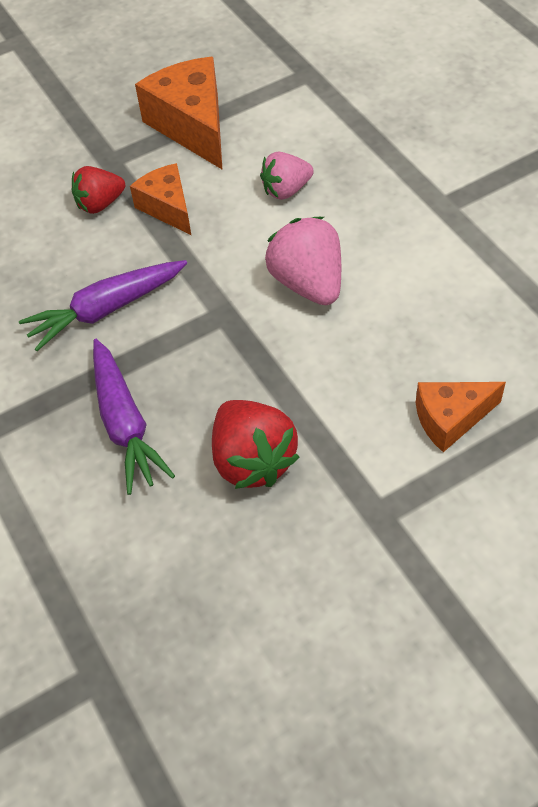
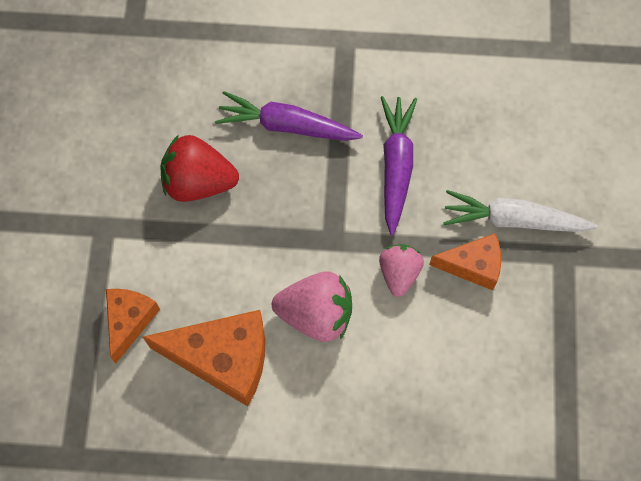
camera: 120 degrees right, 15 degrees up
(100, 204) = (513, 220): red strawberry -> white carrot
(192, 126) = (562, 344): orange cheese -> orange cheese (223, 359)
(286, 190) = (426, 366): pink strawberry -> pink strawberry (399, 273)

